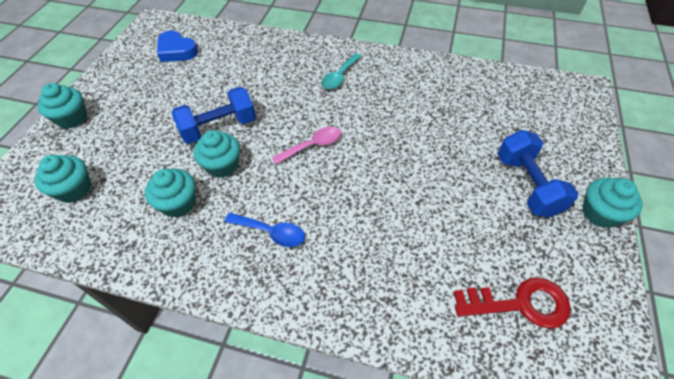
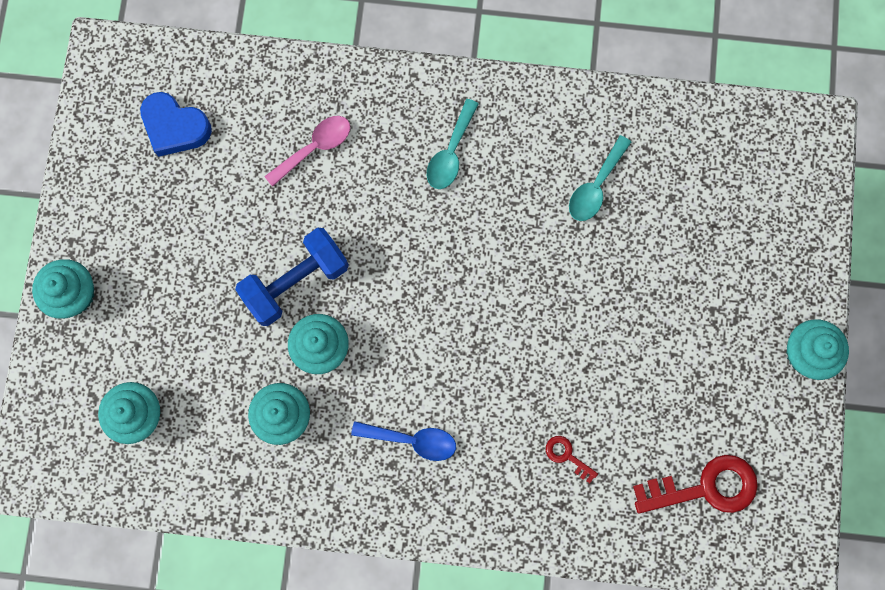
camera: 10 degrees left, 25 degrees up
(312, 146) = (435, 297): pink spoon -> pink spoon (314, 148)
(397, 261) = (567, 456): none -> red key
(433, 101) = (596, 186): none -> turquoise spoon
(527, 185) = (722, 323): blue dumbbell -> none

